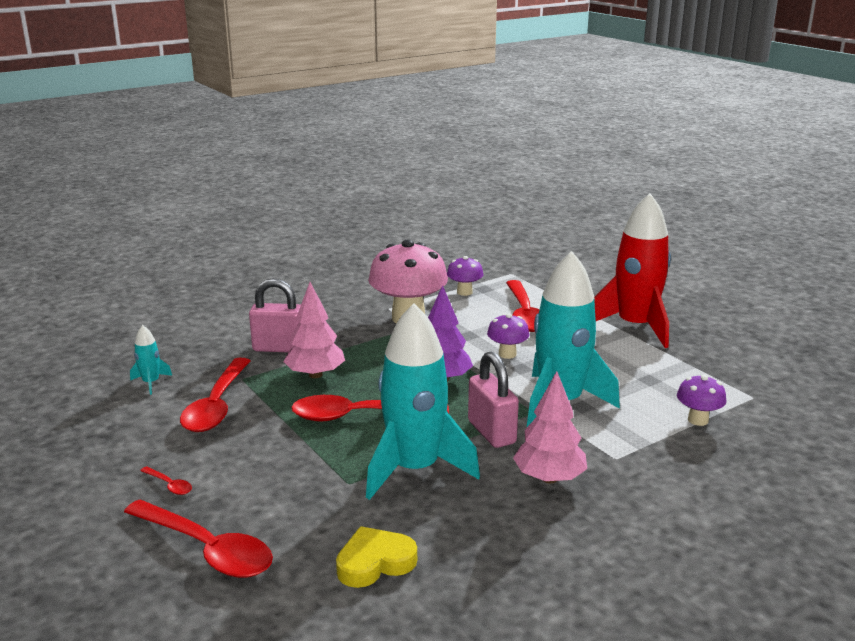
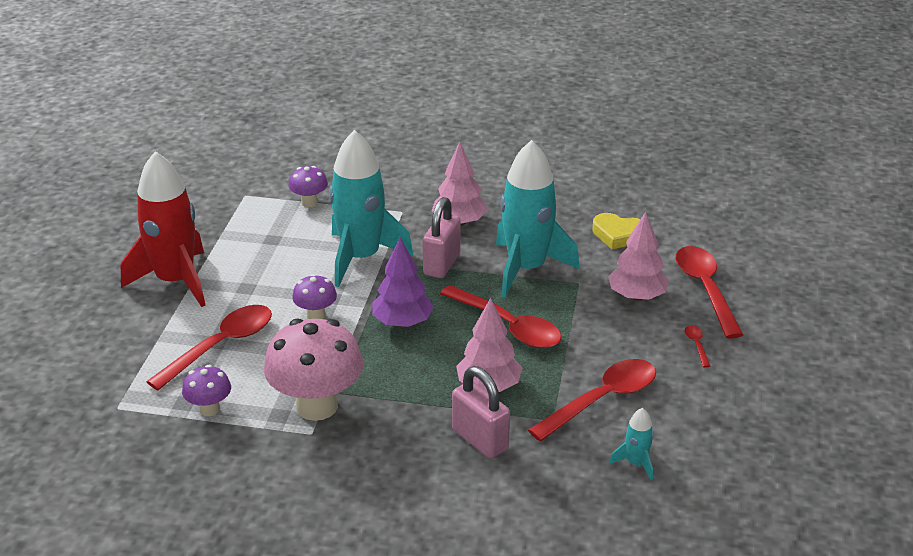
camera: 135 degrees left, 10 degrees up
(275, 501) = (637, 296): none -> pink tree

